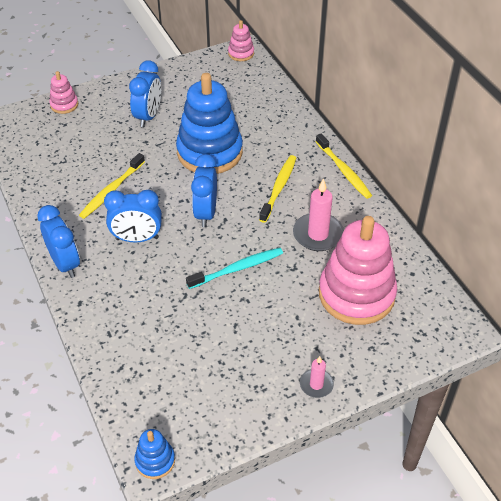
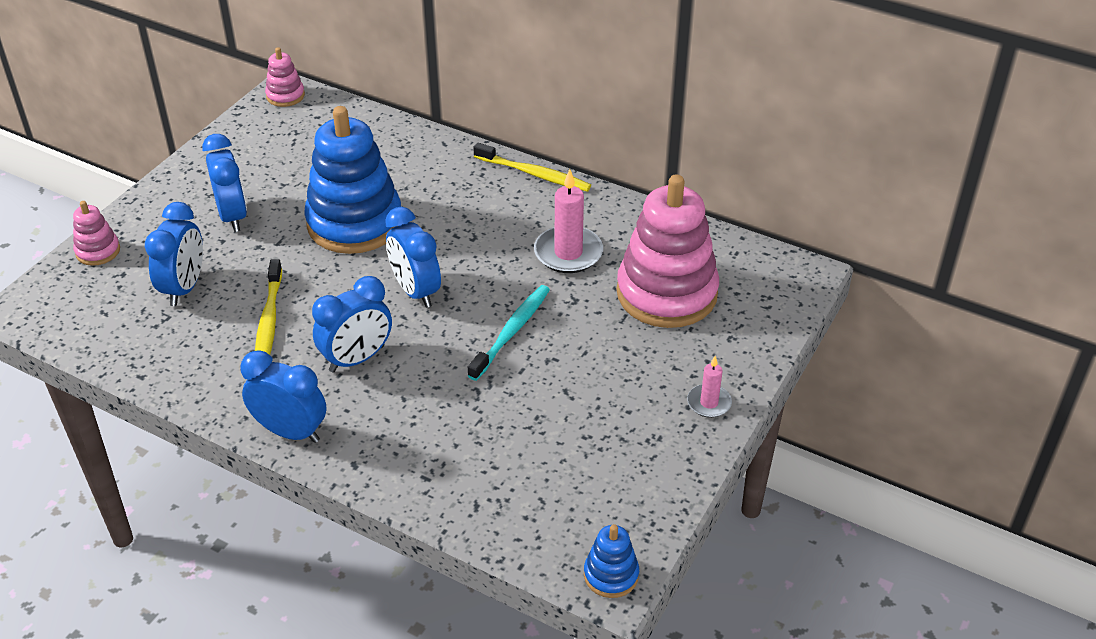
camera: 35 degrees left, 5 degrees down
(87, 148) = (184, 288): none -> blue clock
(279, 188) = (477, 225): yellow toothbrush -> none

